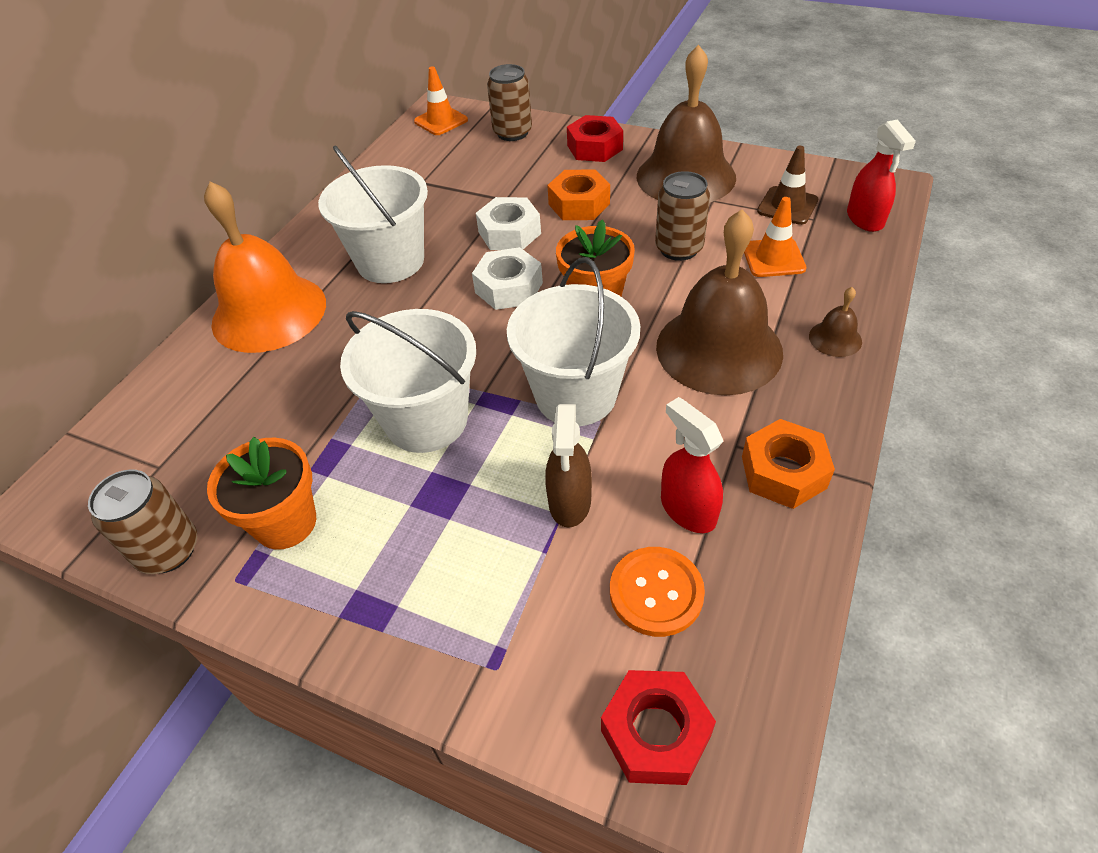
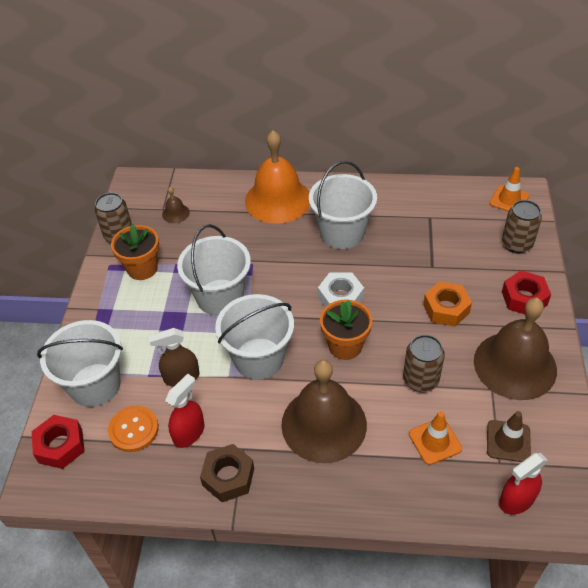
camera: 70 degrees right, 0 degrees up
(509, 233) = (395, 281): white nut -> none
(530, 646) = (95, 385): none -> white bucket
(783, 472) = (228, 477): orange nut -> brown nut
(835, 338) = (359, 493): brown bell -> brown bell (175, 213)

